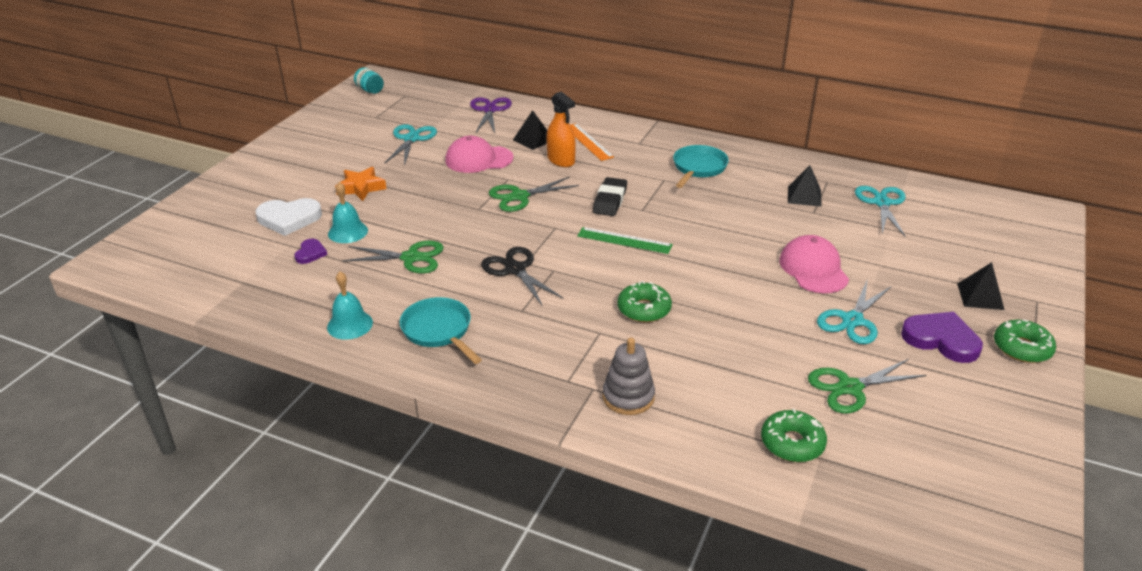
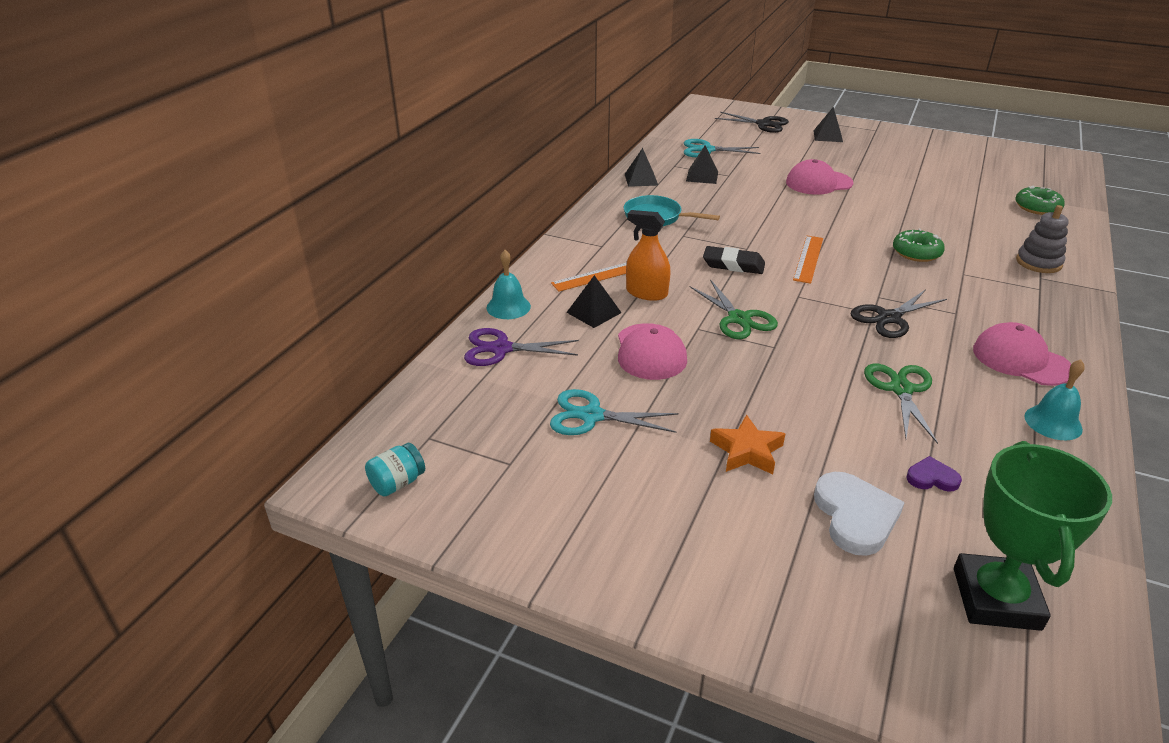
camera: 90 degrees left, 0 degrees up
(204, 256) = (996, 598): none -> green trophy
(348, 232) = (866, 449): turquoise bell -> turquoise bell (508, 307)
(439, 331) = (1021, 360): turquoise pan -> pink cap
(561, 160) = (646, 293): orange spray bottle -> orange spray bottle turned 120 degrees counterclockwise
(624, 240) = (808, 259): green ruler -> orange ruler
(783, 163) = (641, 179): none -> black pyramid
(850, 388) = (962, 185): green scissors -> none
(852, 320) = (881, 176): turquoise scissors -> none
(941, 340) = (887, 153): purple heart -> none
(995, 249) = (763, 124): none -> black scissors
(1022, 348) = (882, 133): green donut -> none

